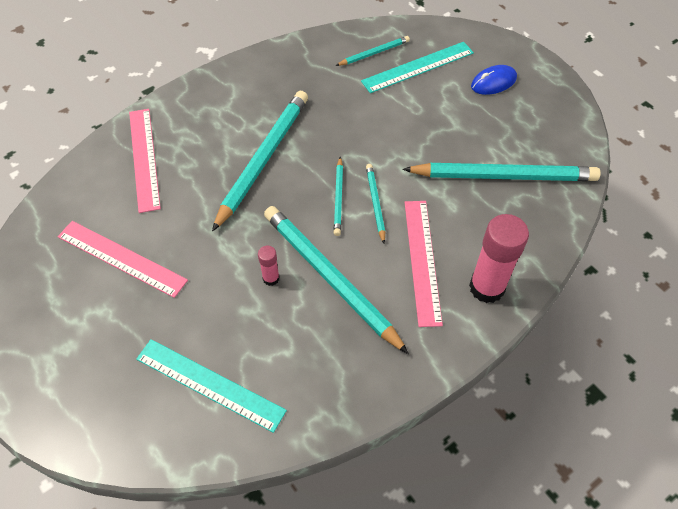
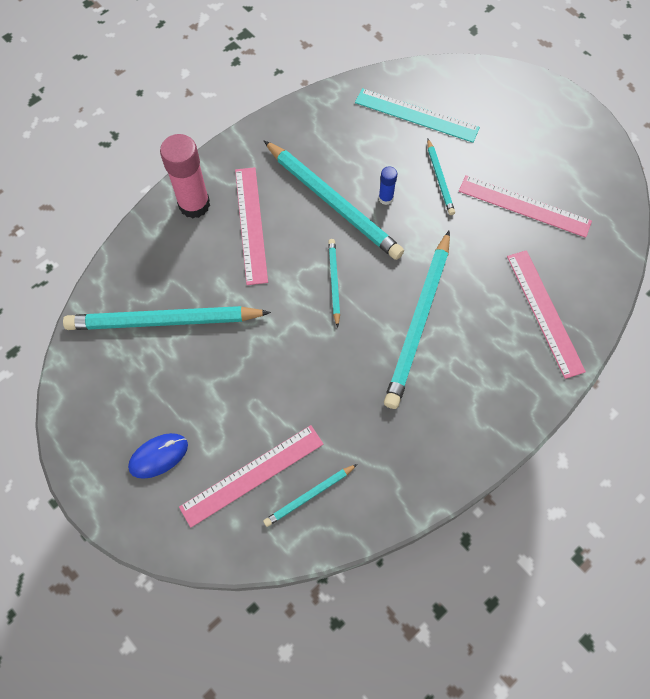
camera: 175 degrees right, 10 degrees up
(271, 278) = (385, 198): pink glue stick -> blue glue stick
(375, 203) = (297, 279): turquoise pencil -> turquoise pencil (439, 179)
(418, 67) = (252, 475): turquoise ruler -> pink ruler

